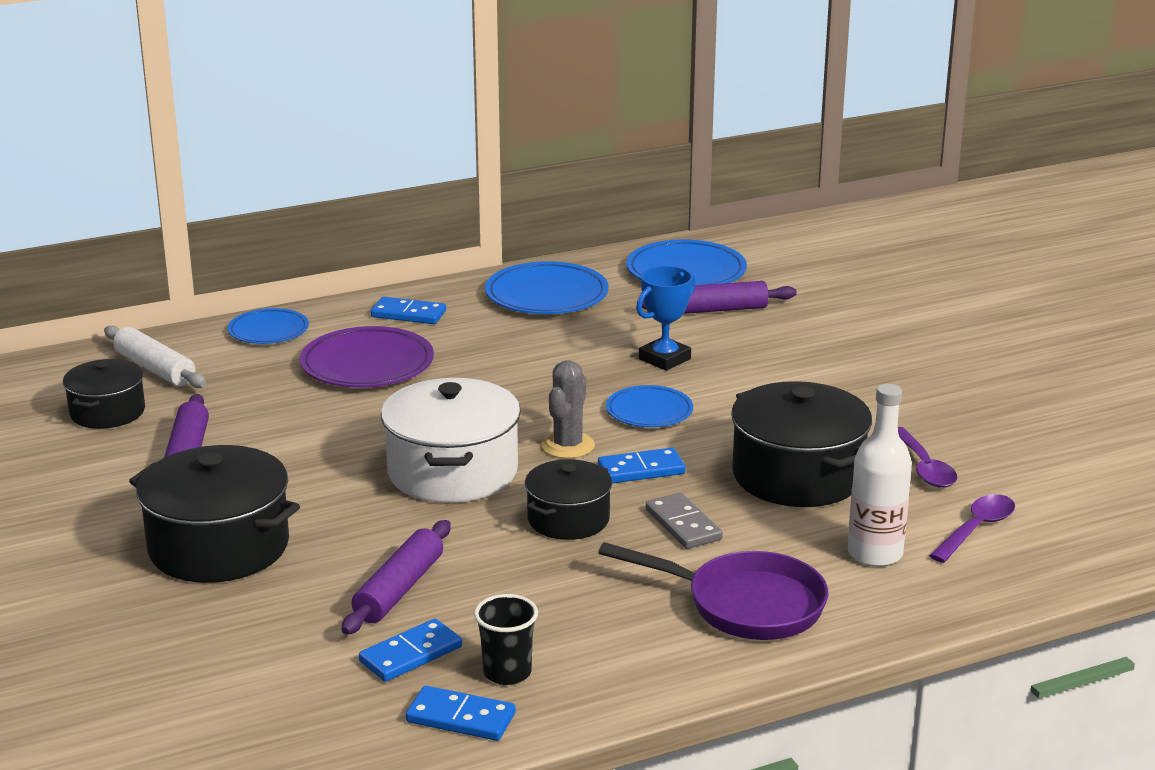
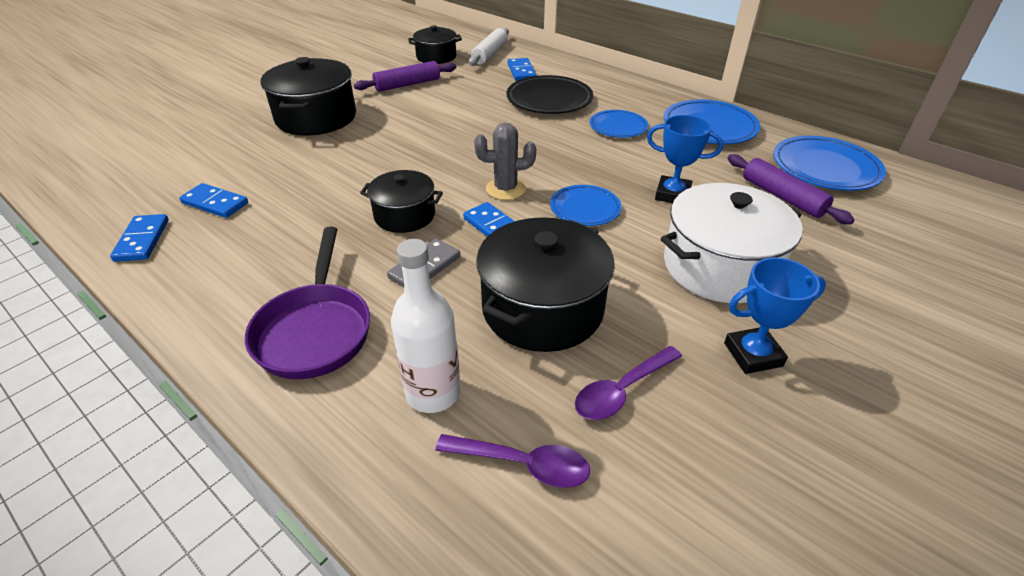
camera: 65 degrees right, 15 degrees up
(268, 331) = (559, 66): blue plate -> blue plate (618, 127)
(367, 365) = (549, 99): purple plate -> black plate
(399, 589) = (289, 179): purple rolling pin -> none
(408, 314) = (625, 93): blue domino -> blue domino (521, 71)
(452, 472) = (440, 158): white pot -> white pot (719, 267)
(507, 673) = (198, 243): black cup -> none
(918, 401) = (753, 354): none -> blue trophy

